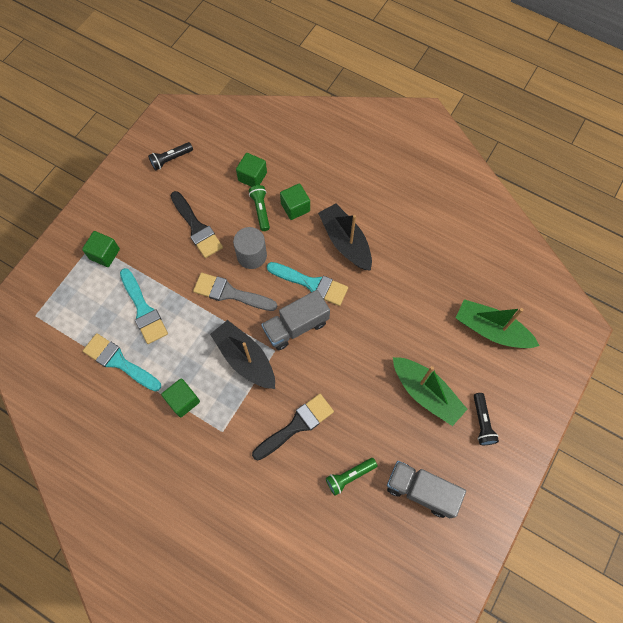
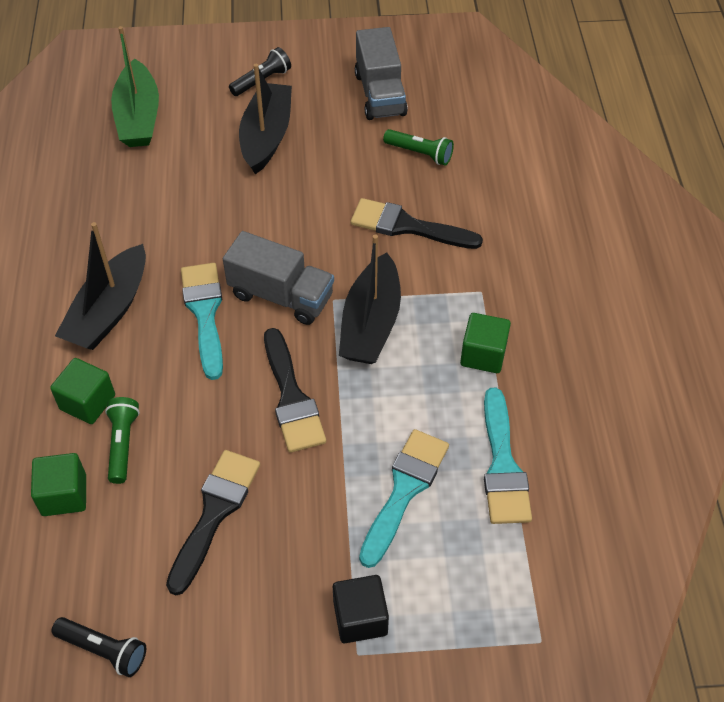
camera: 125 degrees left, 15 degrees down
(104, 254) = (360, 618): green cube -> black cube
(230, 293) = (291, 397): grey brush -> black brush
(252, 255) = (211, 408): grey cylinder -> none
(261, 210) = (123, 444): green flashlight -> green flashlight turned 135 degrees clockwise
(426, 393) = (266, 136): green boat -> black boat

